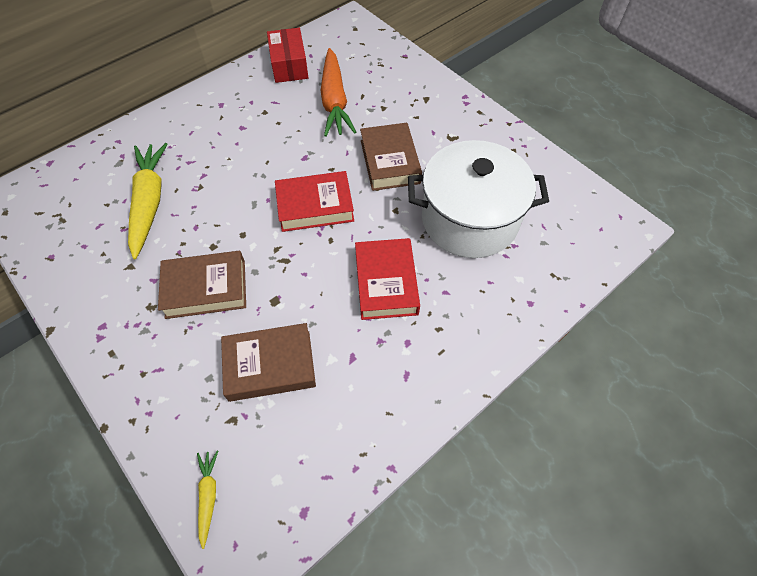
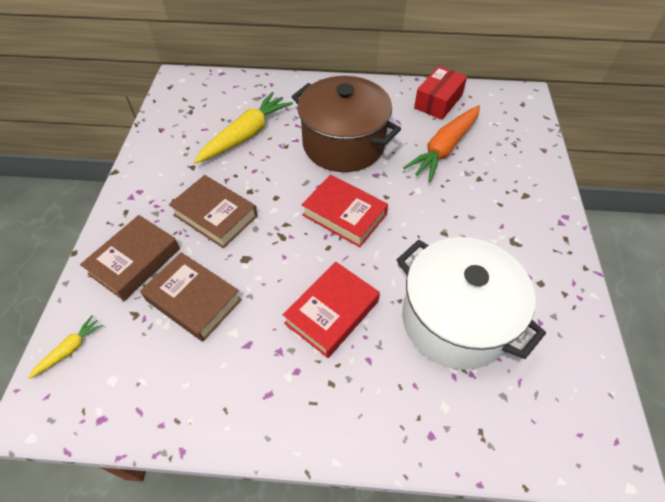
camera: 45 degrees right, 5 degrees down
(250, 151) = (343, 144): none -> brown pot
(390, 161) = (438, 223): brown book -> brown book (135, 261)

